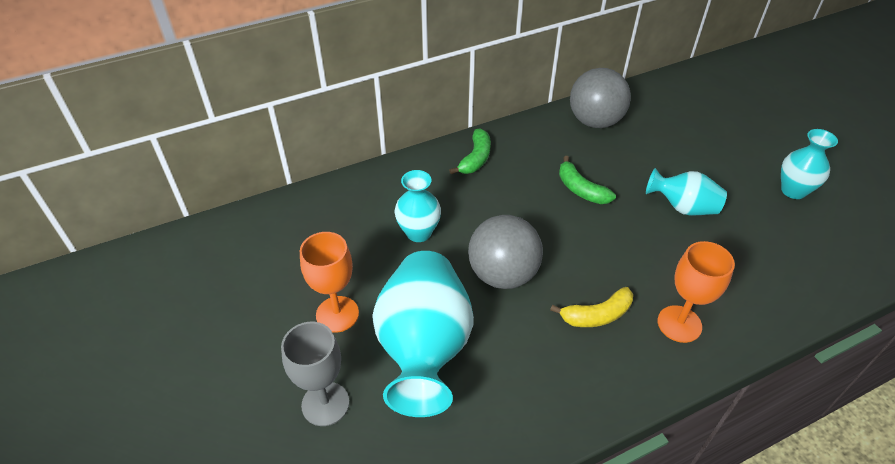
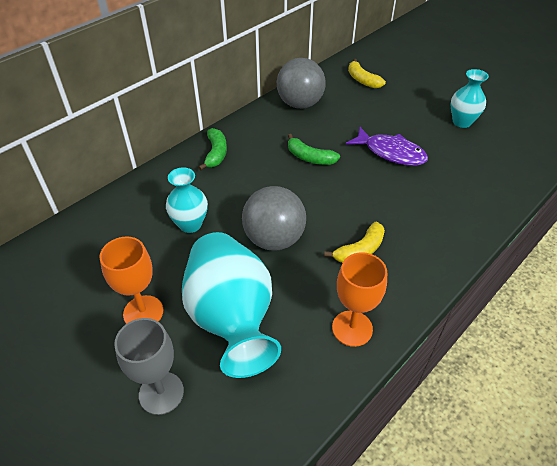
camera: 20 degrees left, 0 degrees up
(679, 324) = (423, 239): orange goblet -> orange goblet (352, 328)
(683, 207) = (391, 152): turquoise vase -> purple fish
(684, 107) = (362, 80): none -> yellow banana

